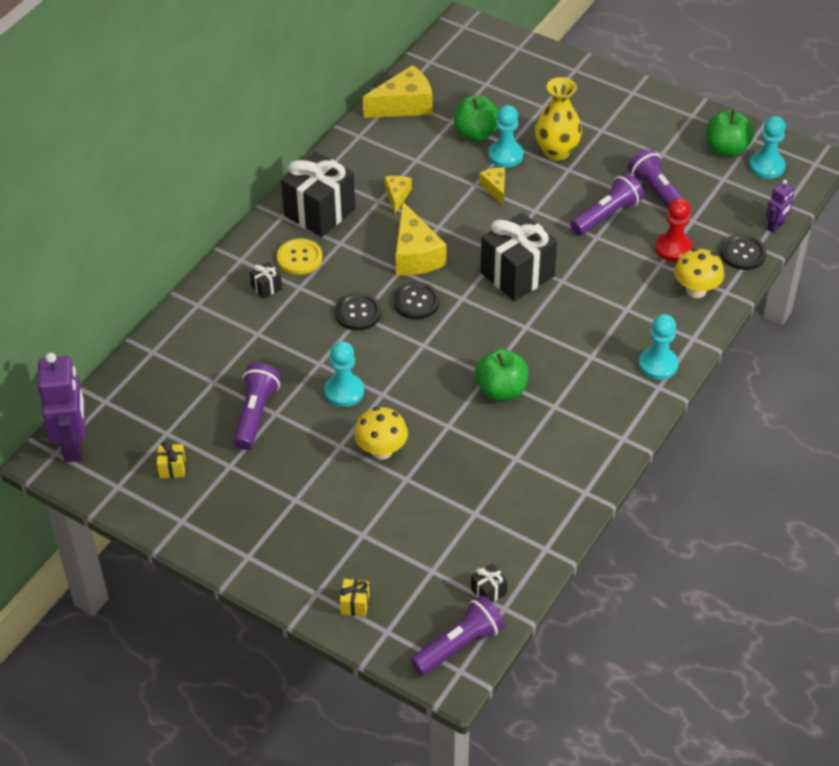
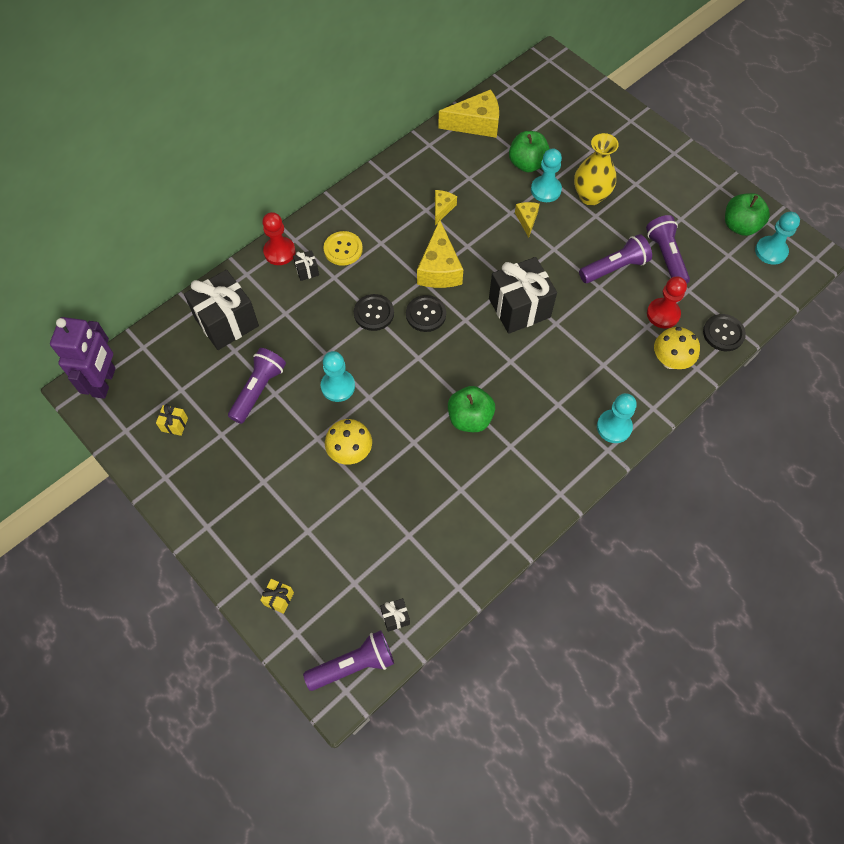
camera: 15 degrees right, 15 degrees up
(227, 275) = (279, 252): none -> red pawn
(319, 212) = (373, 209): black gift -> black gift (227, 322)
(775, 226) = (761, 313): purple robot -> none

